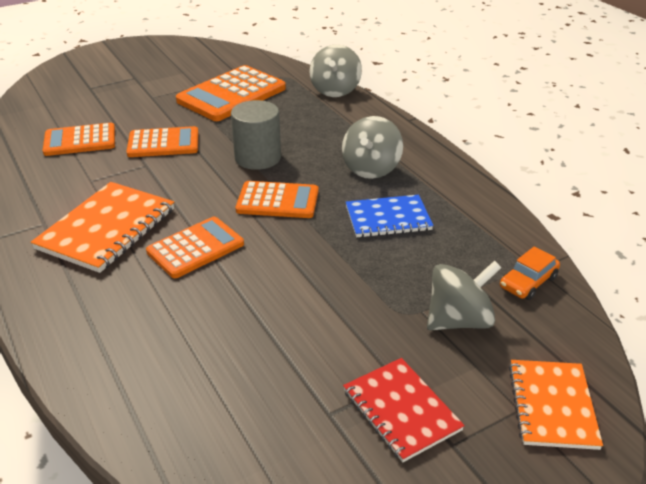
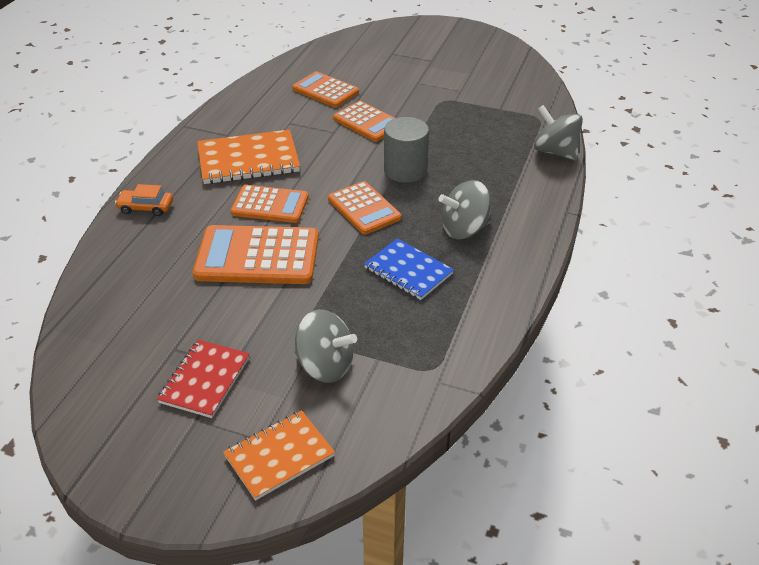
camera: 50 degrees right, 5 degrees up
(231, 95) = (472, 111): orange calculator -> orange calculator (257, 256)
(335, 90) = (555, 152): grey spinning top -> grey spinning top turned 75 degrees clockwise
(528, 282) = (413, 383): orange car -> orange car (146, 207)

